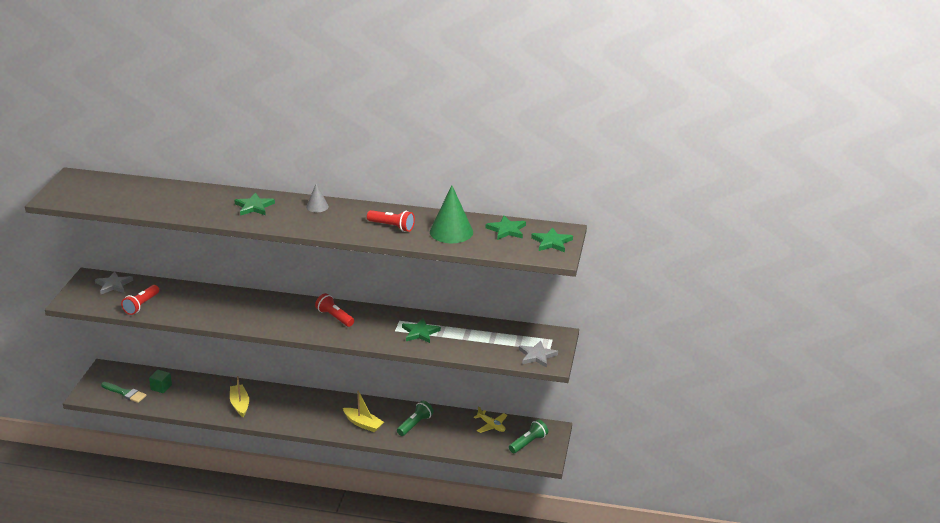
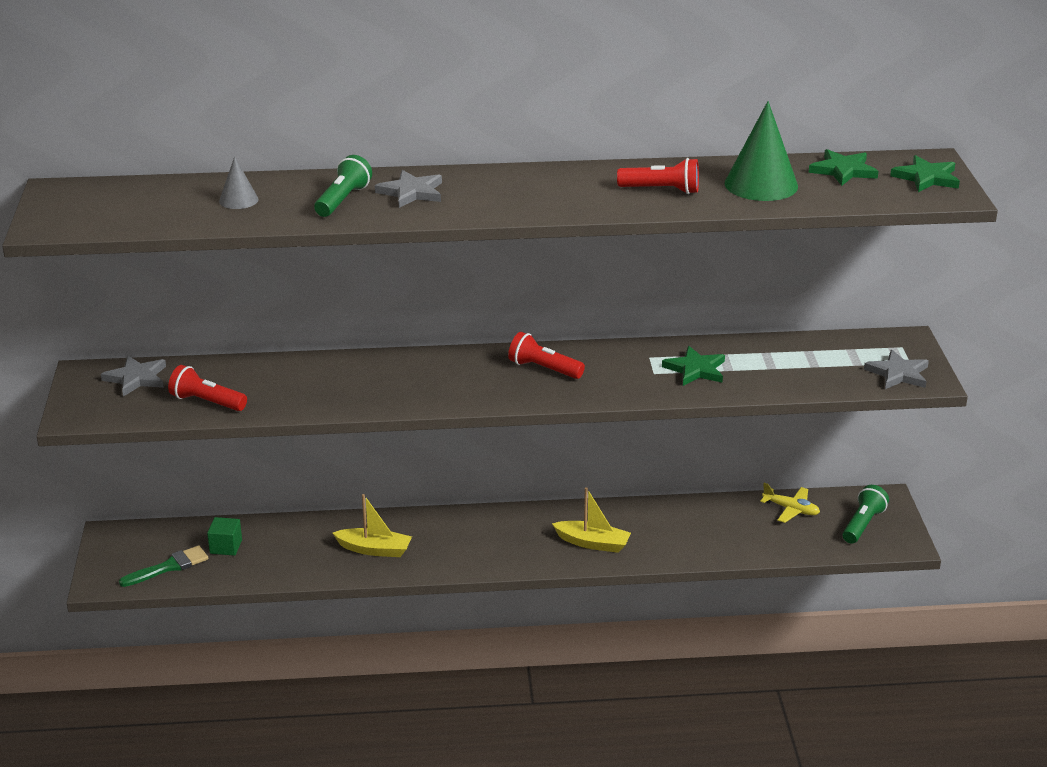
camera: 15 degrees left, 0 degrees up
(125, 393) = (169, 567): green brush -> green brush turned 45 degrees counterclockwise
(141, 305) = (207, 402): red flashlight -> red flashlight turned 105 degrees clockwise
(240, 404) = (374, 549): yellow boat -> yellow boat turned 135 degrees clockwise
(254, 207) = (411, 192): green star -> grey star
(317, 206) = (516, 178): grey cone -> grey cone (238, 200)
(415, 424) = (674, 529): green flashlight -> green flashlight (343, 200)

